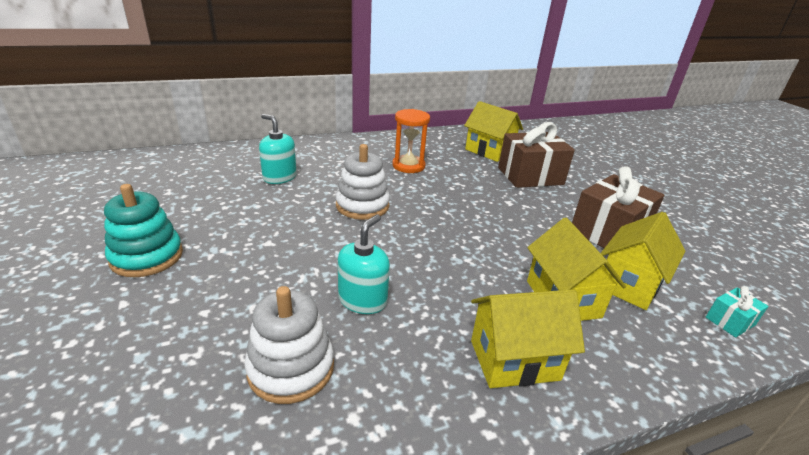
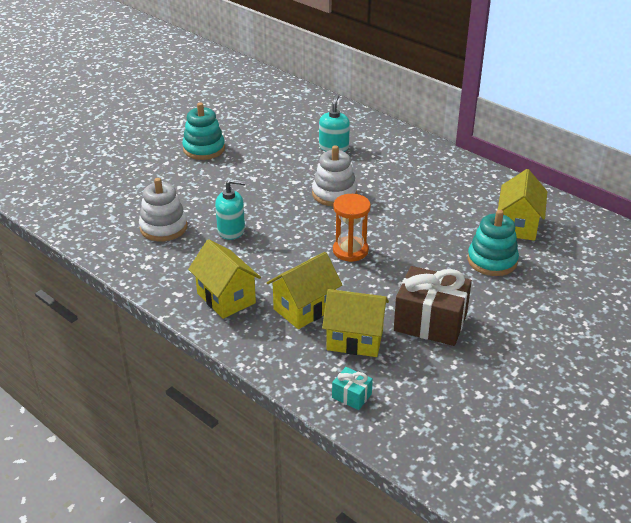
camera: 65 degrees right, 5 degrees up
(408, 166) = (425, 192): orange hourglass -> orange hourglass (350, 251)
(530, 176) = (492, 261): brown gift -> turquoise stacking toy

